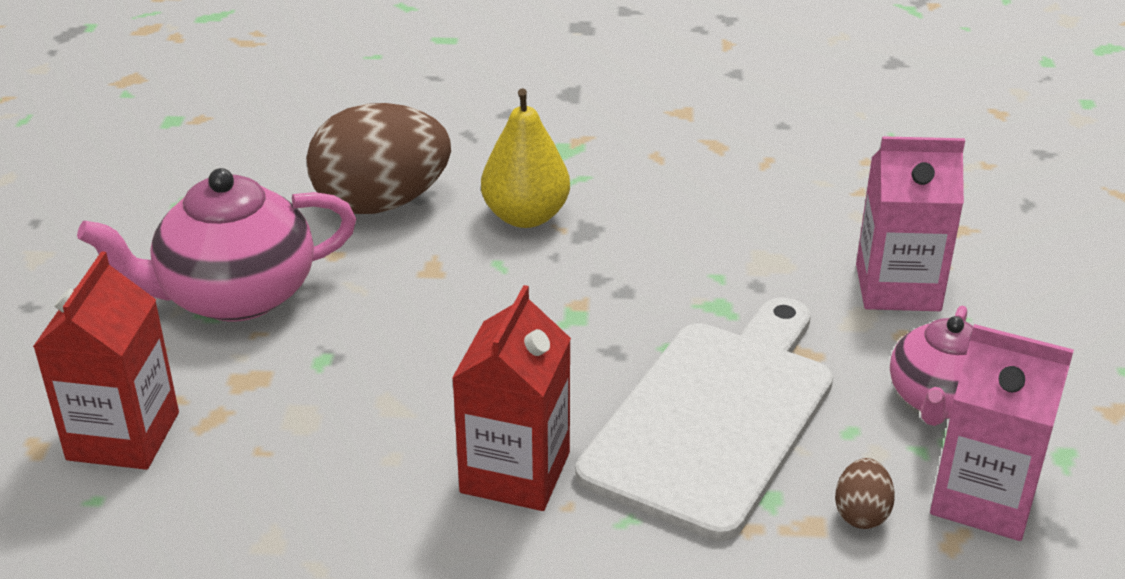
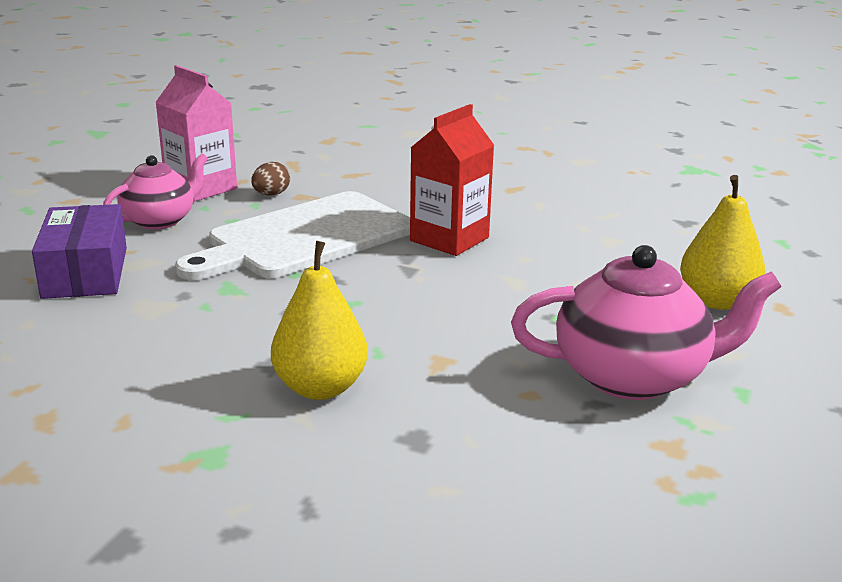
camera: 160 degrees left, 10 degrees down
(123, 436) = (716, 301): red carton -> yellow pear
(381, 203) = (462, 436): brown egg -> none
(897, 287) = (85, 272): pink carton -> purple box

